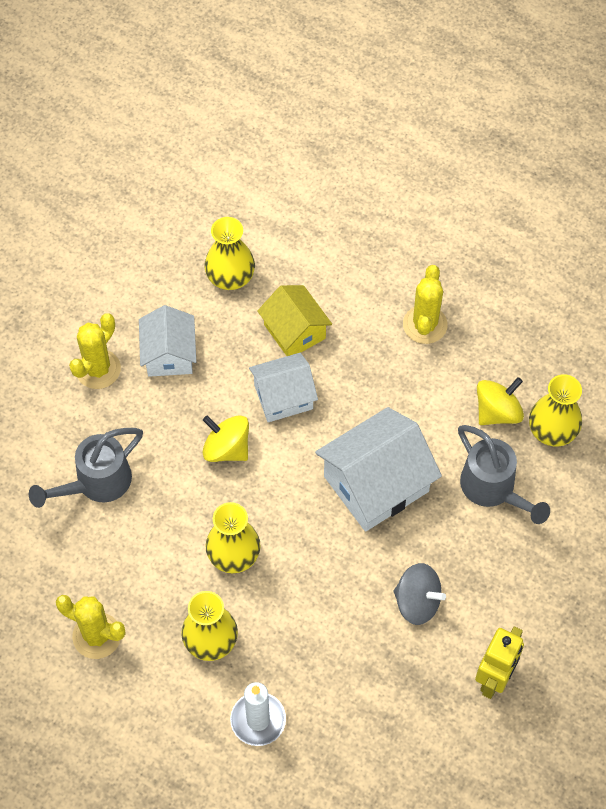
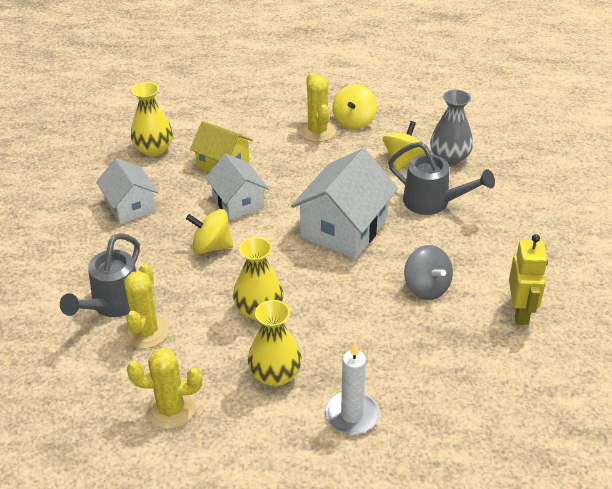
camera: 25 degrees left, 20 degrees down
(98, 369) = (75, 233): yellow cactus -> yellow cactus (146, 332)
(283, 397) = (238, 202): white house -> white house turned 75 degrees counterclockwise
(417, 602) = (426, 287): grey spinning top -> grey spinning top turned 60 degrees clockwise
(475, 326) = (354, 121): none -> yellow spinning top
(552, 430) = (449, 158): yellow vase -> grey vase

